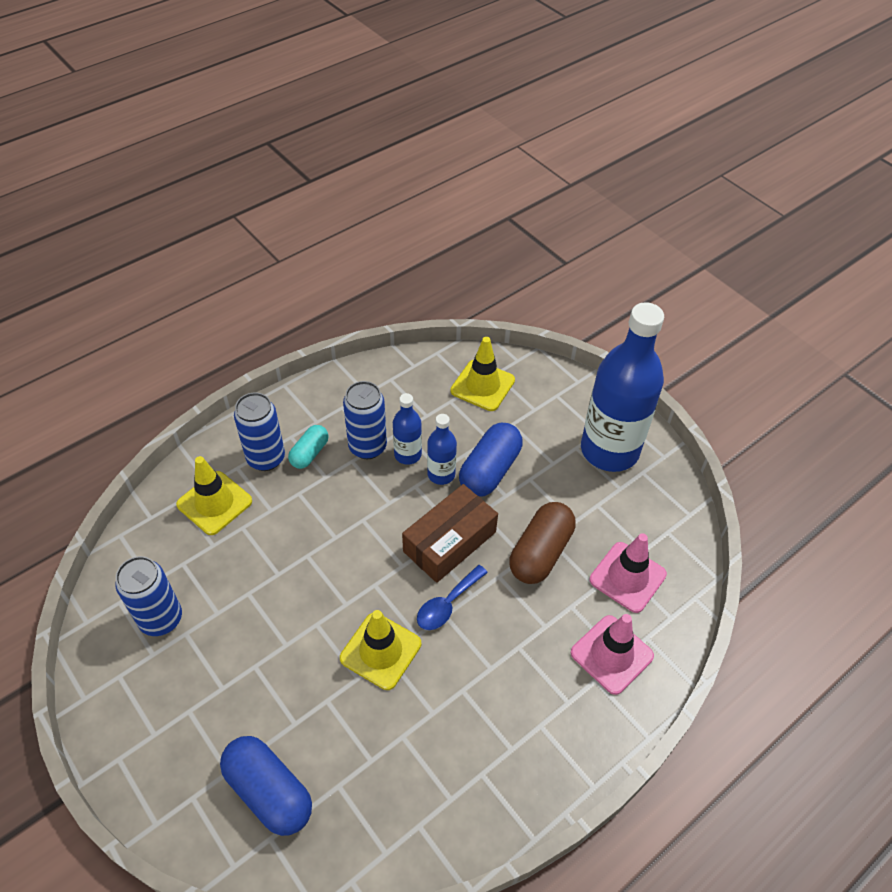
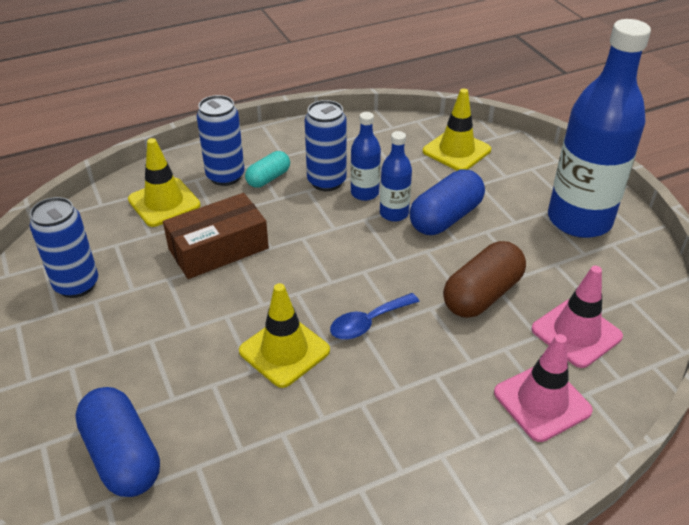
camera: 15 degrees right, 10 degrees down
(449, 541) = (386, 269): brown box -> brown box (218, 248)

